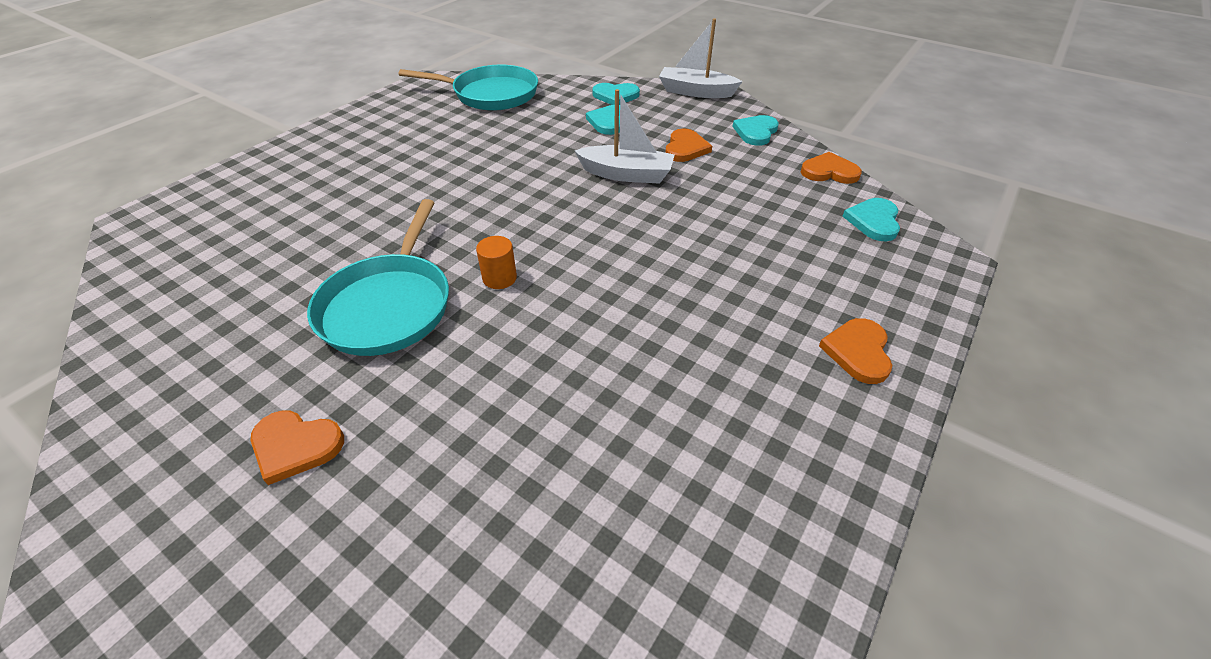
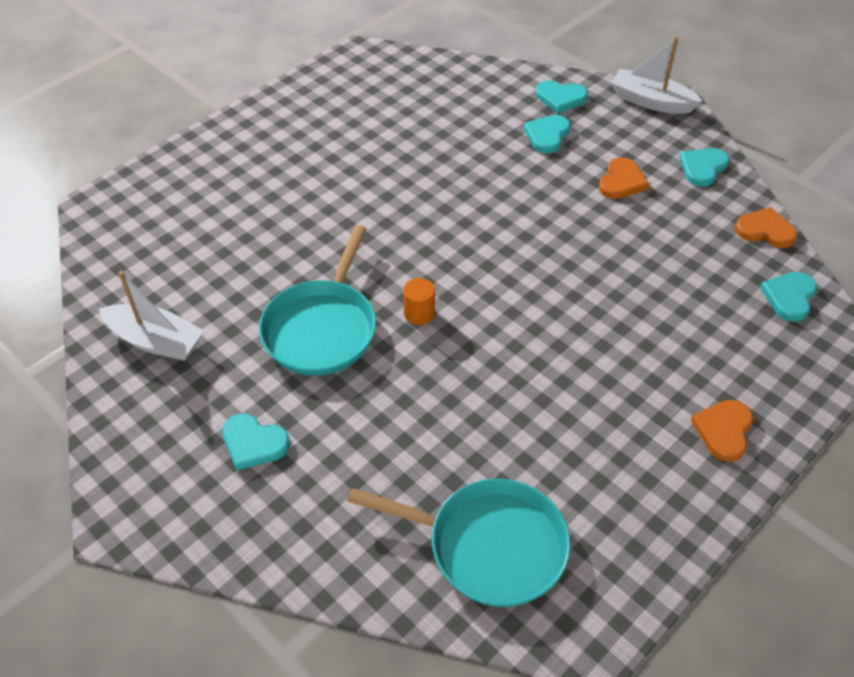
camera: 10 degrees right, 5 degrees up
(296, 446) = (254, 443): orange heart -> turquoise heart
(491, 94) = (426, 81): turquoise pan -> turquoise pan (489, 546)
(626, 174) = (554, 208): white boat -> white boat (156, 341)

